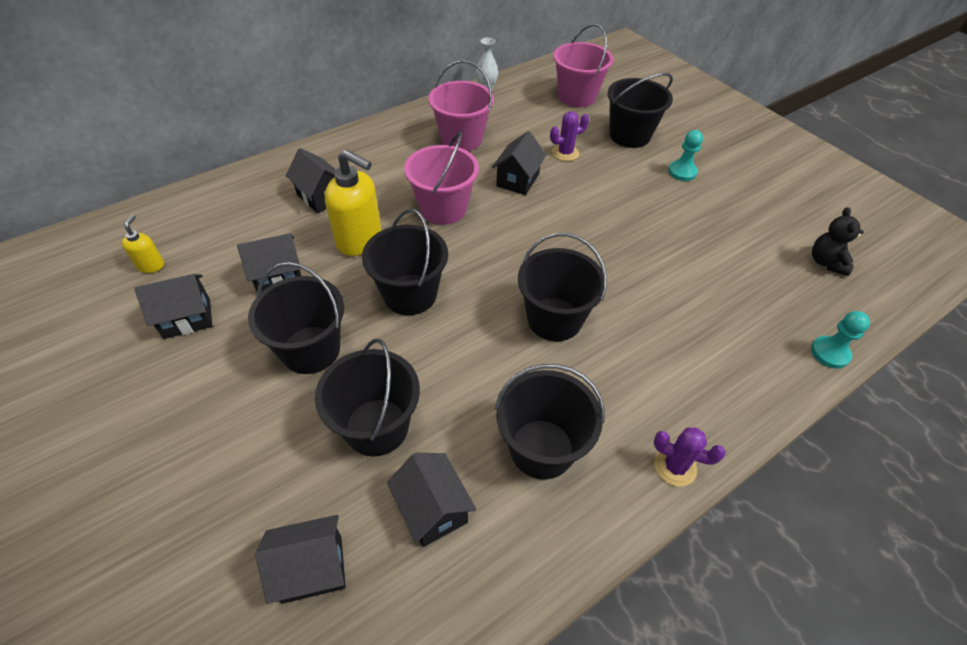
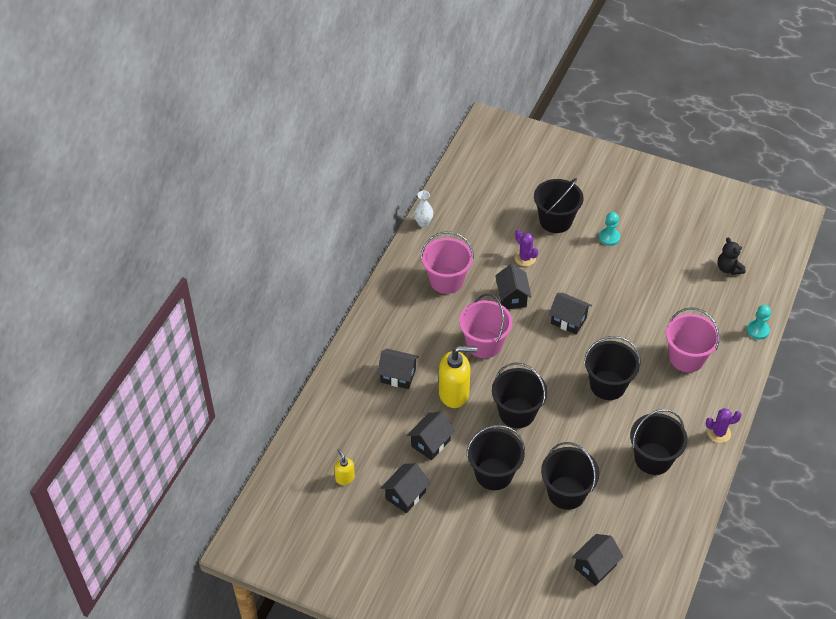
camera: 30 degrees left, 0 degrees up
(432, 509) = (626, 514): black house -> black house (568, 320)
(565, 153) = (525, 258): purple cactus -> purple cactus turned 75 degrees counterclockwise
(577, 96) = (494, 199): pink bucket -> pink bucket (686, 358)

